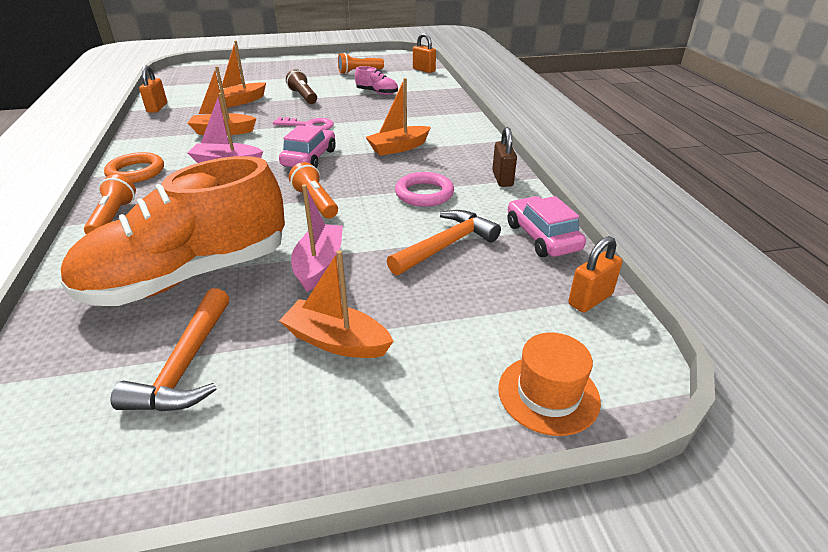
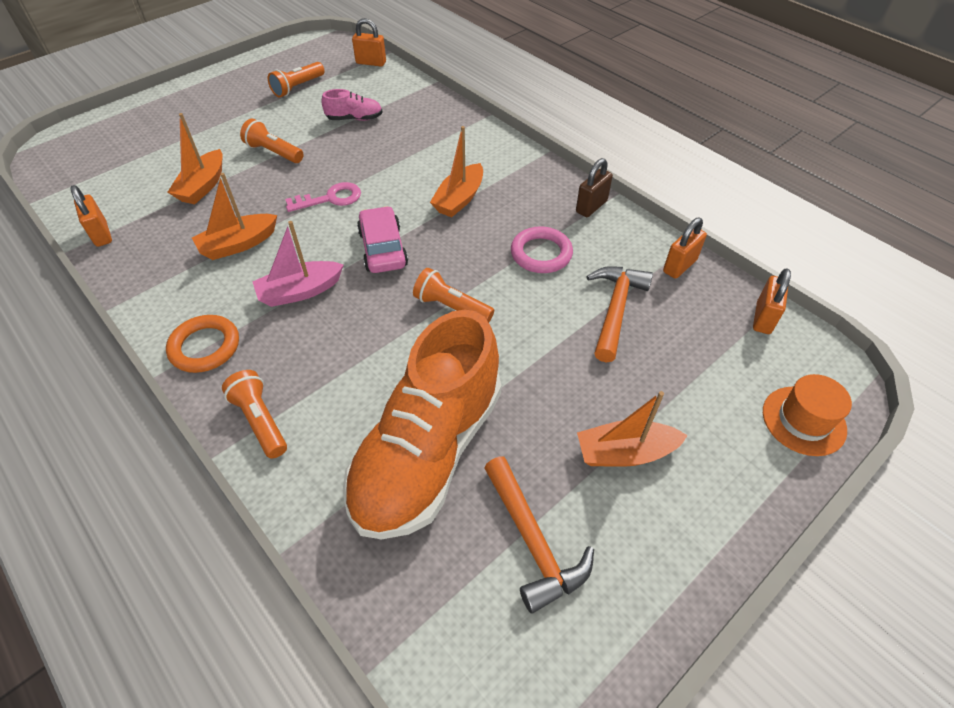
camera: 30 degrees left, 15 degrees up
(303, 96) = (274, 152): brown flashlight -> orange flashlight
(319, 265) = (532, 381): pink boat -> none
(502, 179) = (591, 206): brown padlock -> brown padlock turned 75 degrees clockwise
(542, 237) = (679, 266): pink car -> orange padlock

